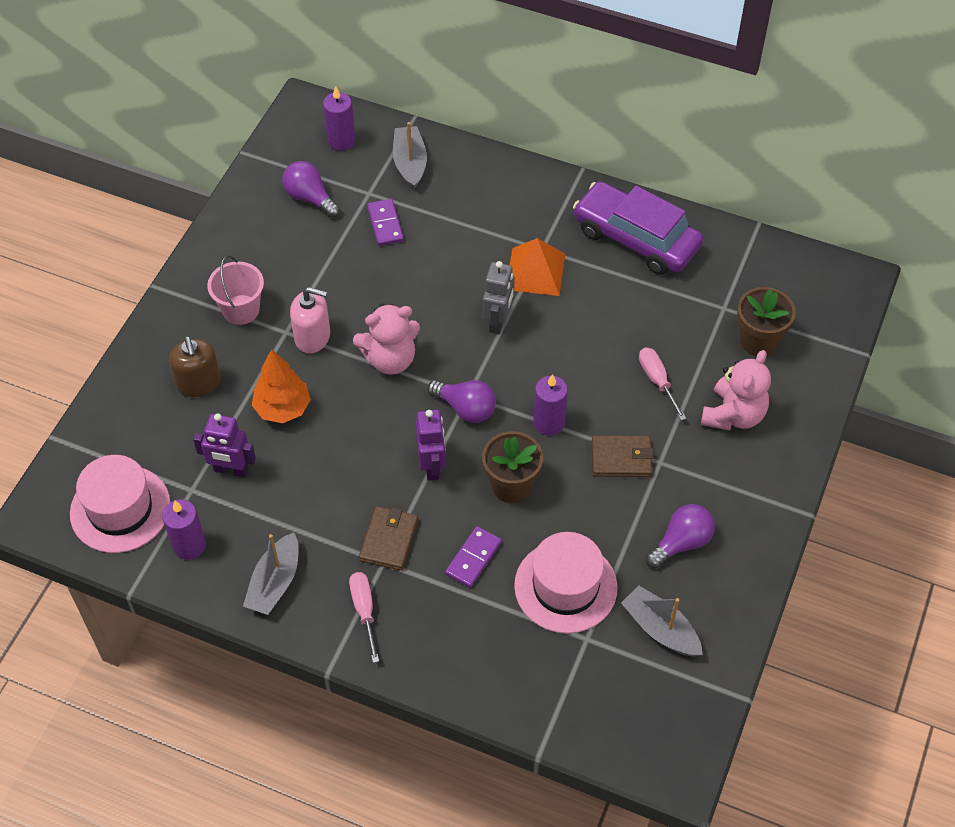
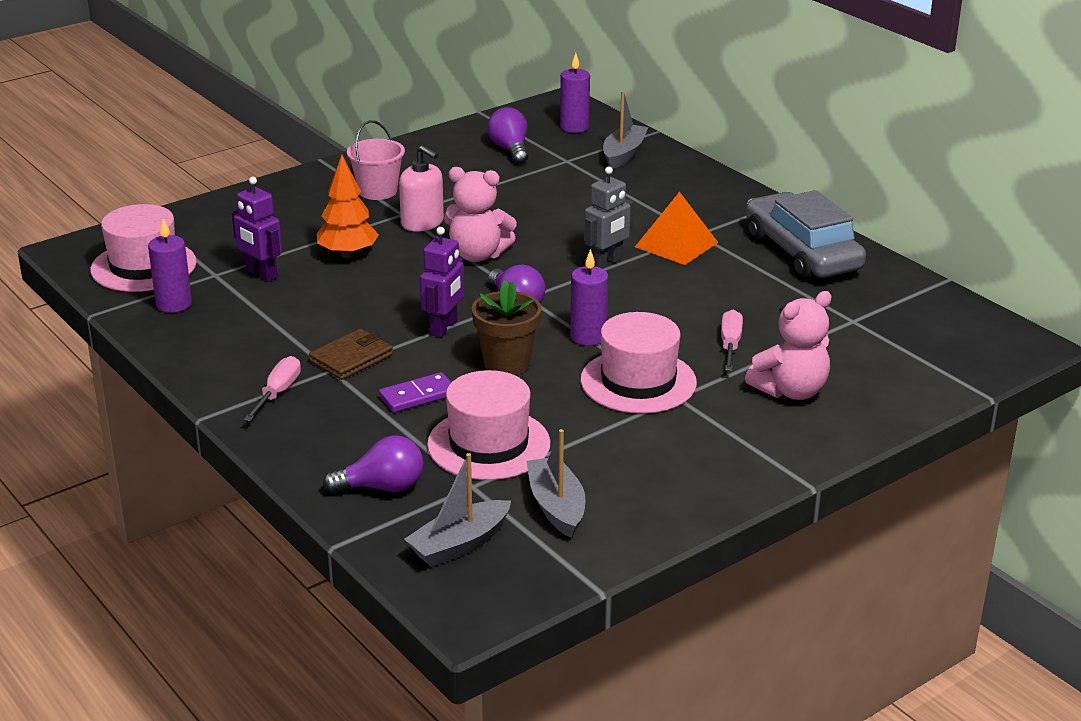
camera: 30 degrees right, 25 degrees down
(199, 383) = (293, 219): brown soap dispenser -> none
(275, 582) = (219, 349): grey boat -> grey boat (459, 544)
(385, 224) = (562, 180): purple domino -> none
(621, 458) = (638, 381): brown wallet -> pink hat
(636, 238) = (802, 253): purple car -> grey car
(681, 543) = (642, 456): purple light bulb -> purple light bulb (382, 487)
(758, 341) = (869, 352): brown flower pot -> none

